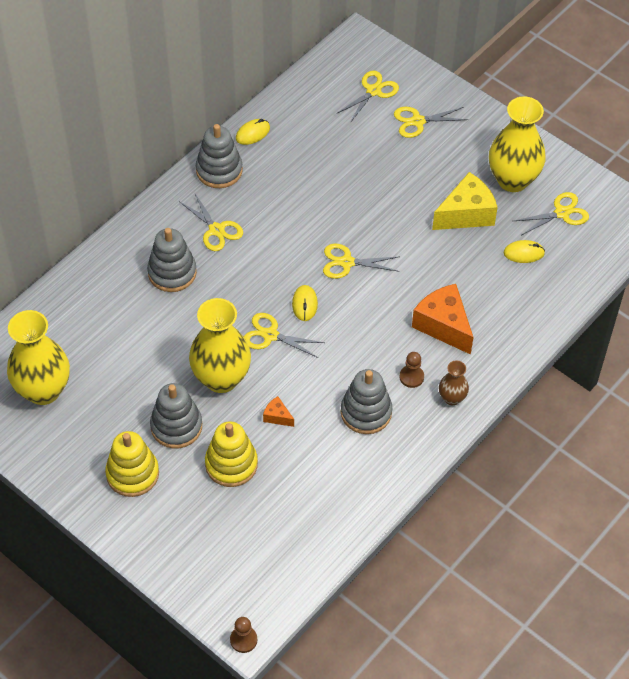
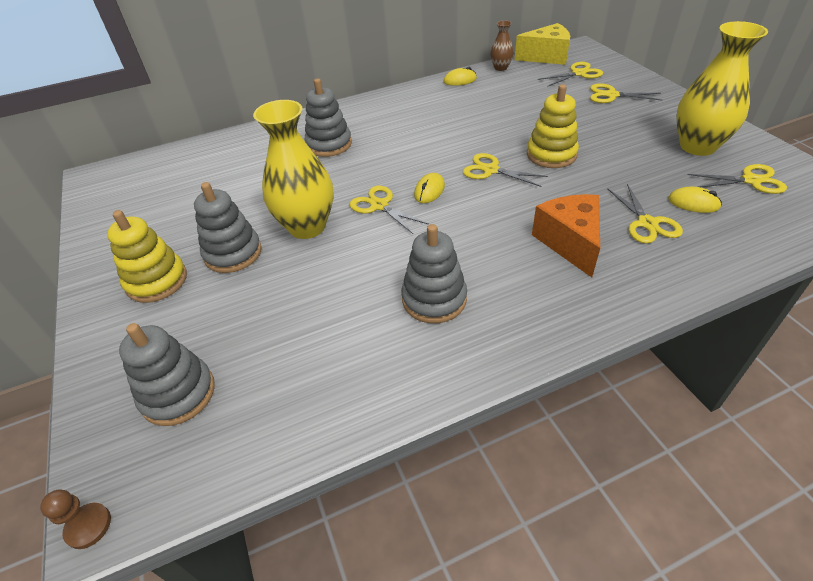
camera: 30 degrees right, 10 degrees down
(43, 390) = (154, 195): yellow vase -> none
(216, 230) = (387, 127): yellow scissors -> yellow scissors (647, 223)
(219, 170) = (417, 95): grey stacking toy -> grey stacking toy (178, 394)
(231, 464) = (254, 303): yellow stacking toy -> yellow stacking toy (551, 155)
(277, 416) = (335, 274): orange cheese -> none
(411, 377) = (507, 280): brown pawn -> none
(452, 398) = (548, 316): brown vase -> brown vase (500, 68)
(466, 214) = (635, 161): yellow cheese -> yellow cheese (546, 57)

